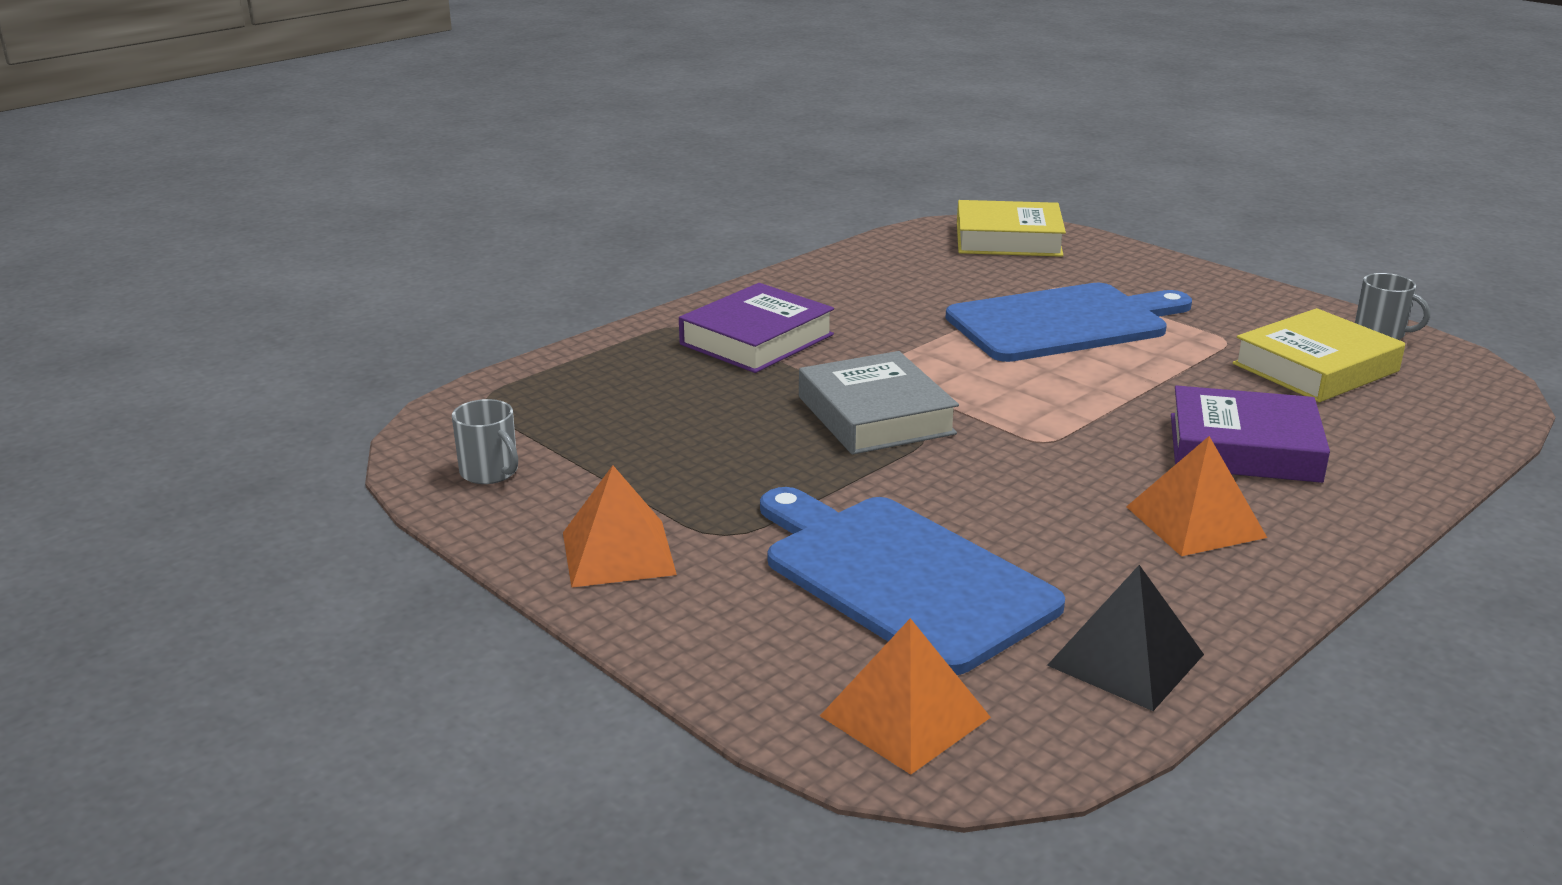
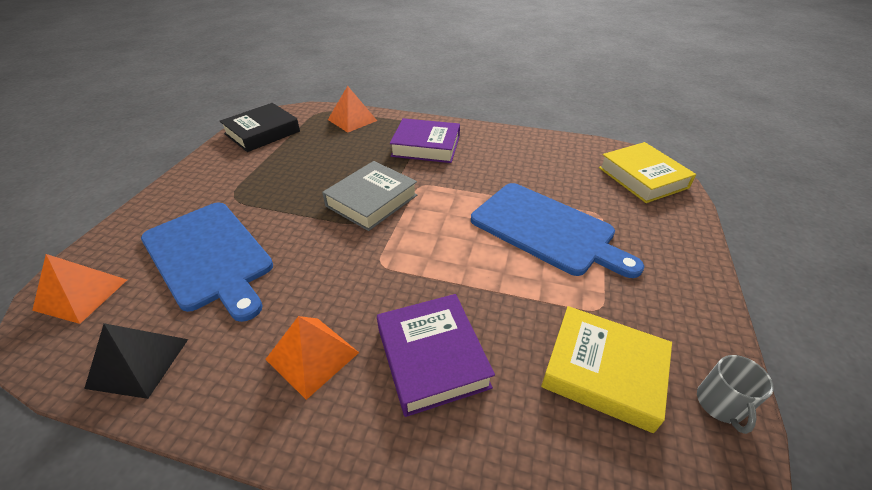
camera: 60 degrees right, 15 degrees up
(490, 472) = (262, 132): grey mug -> black book
(618, 553) = (208, 178): orange pyramid -> orange pyramid (352, 120)
(901, 577) = (209, 256): blue cutting board -> blue cutting board turned 120 degrees clockwise

